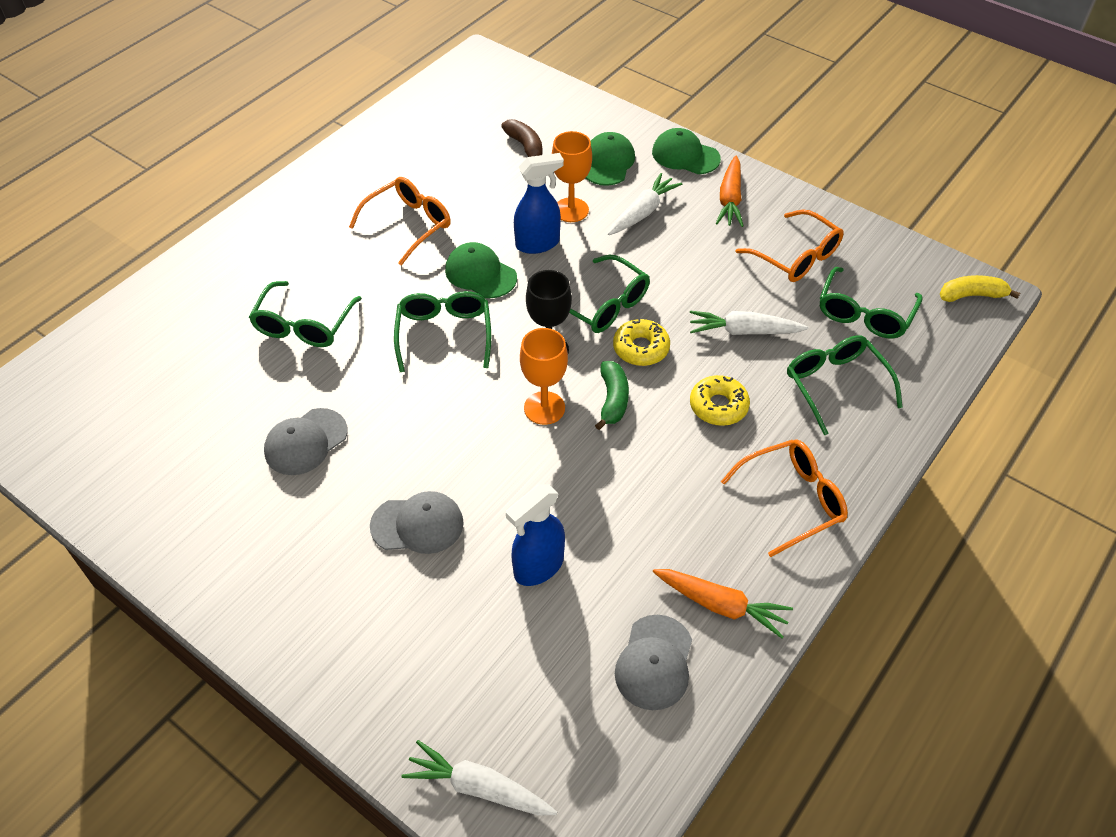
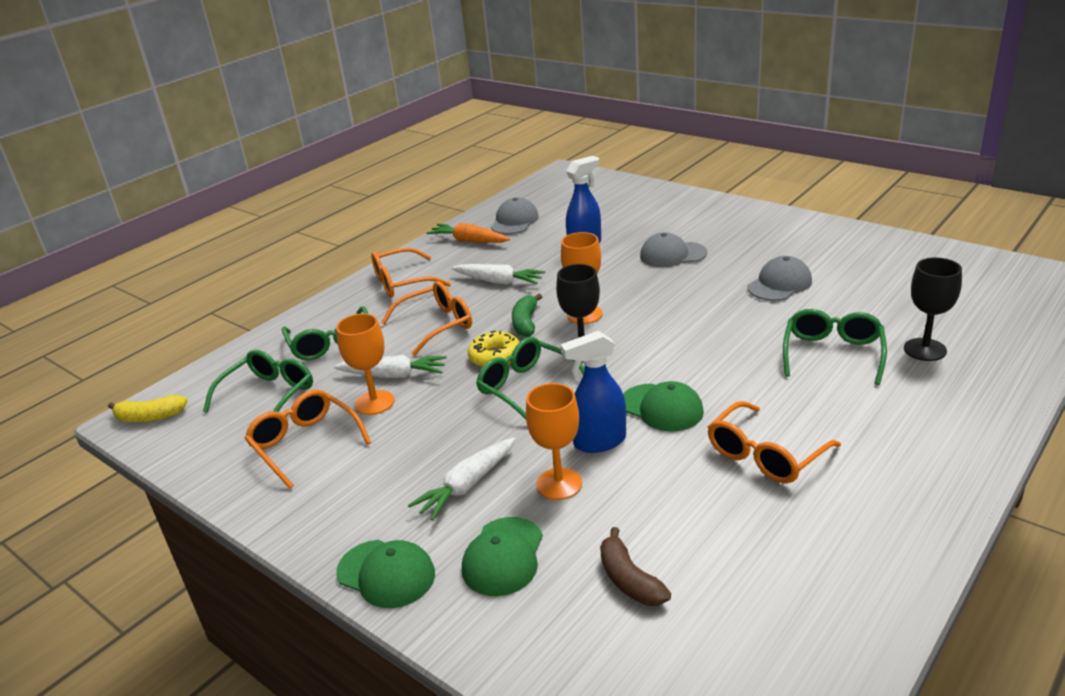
camera: 175 degrees left, 20 degrees down
(217, 323) = (925, 350): none -> black goblet
(444, 334) = (686, 356): green glasses -> none
(479, 787) = (611, 185): white carrot -> white carrot (499, 282)
(718, 406) = (437, 325): yellow donut -> orange glasses
(730, 199) = (349, 508): orange carrot -> none
(750, 297) = (374, 403): none -> orange goblet

